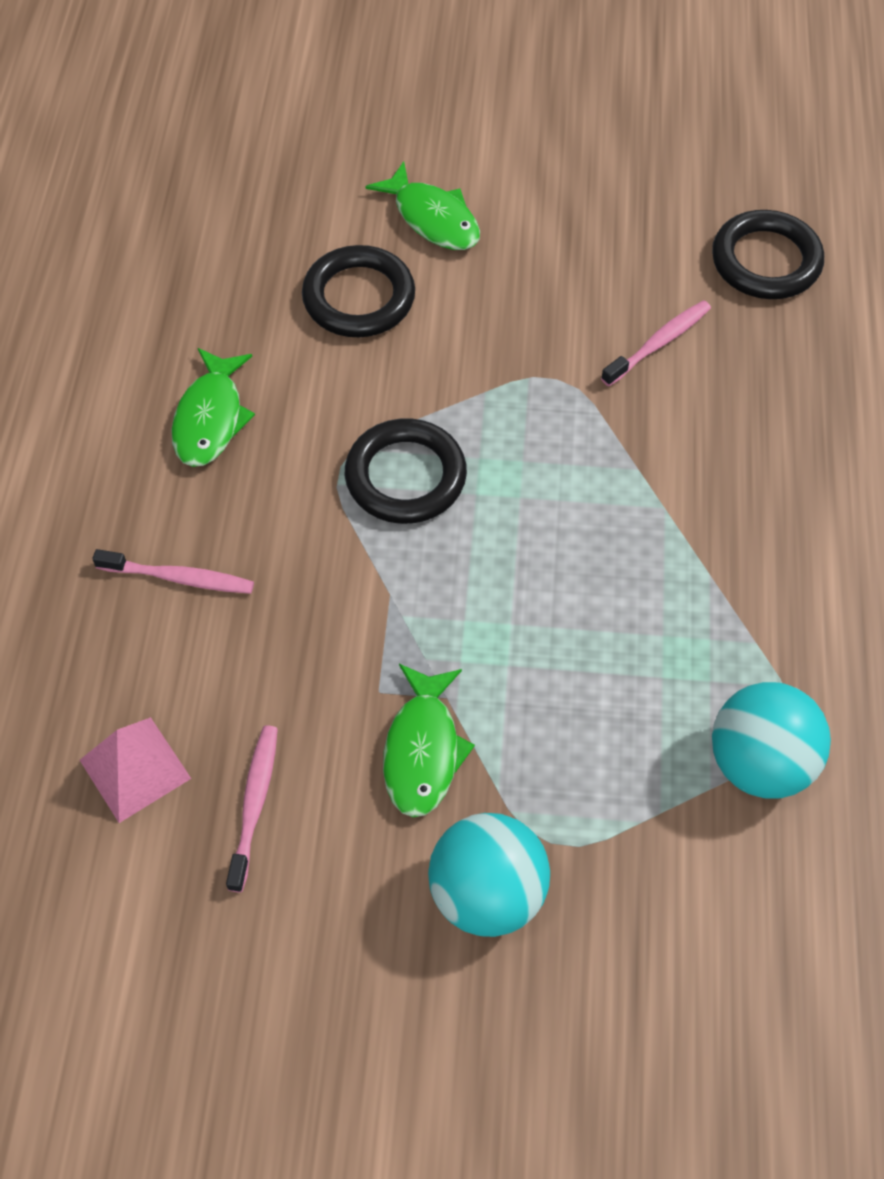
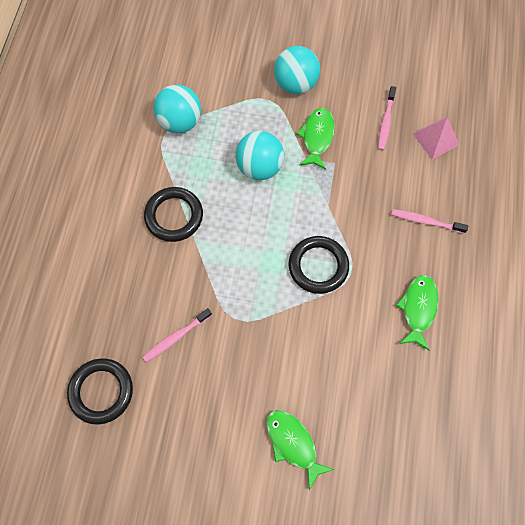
camera: 175 degrees left, 10 degrees up
(359, 297) = (339, 384): black ring -> black ring (174, 216)
(550, 667) = (259, 167): none -> turquoise ball

